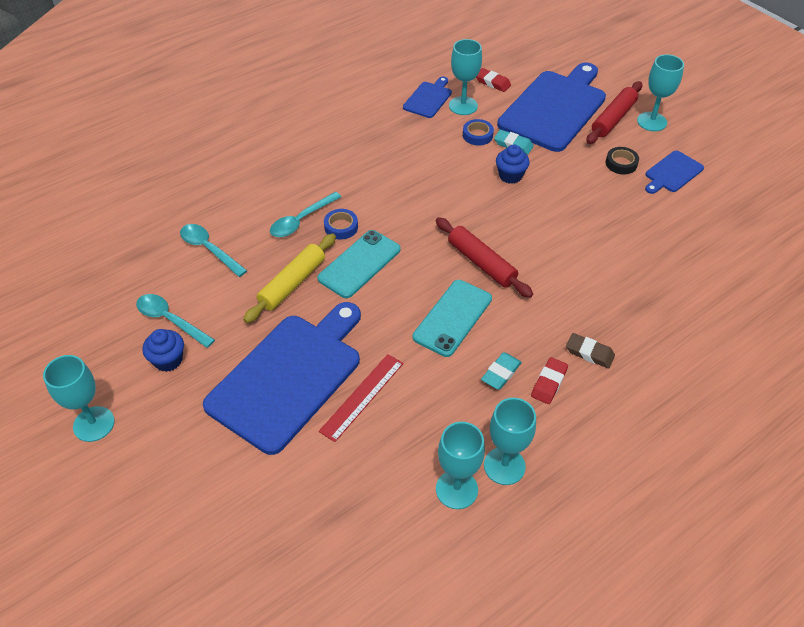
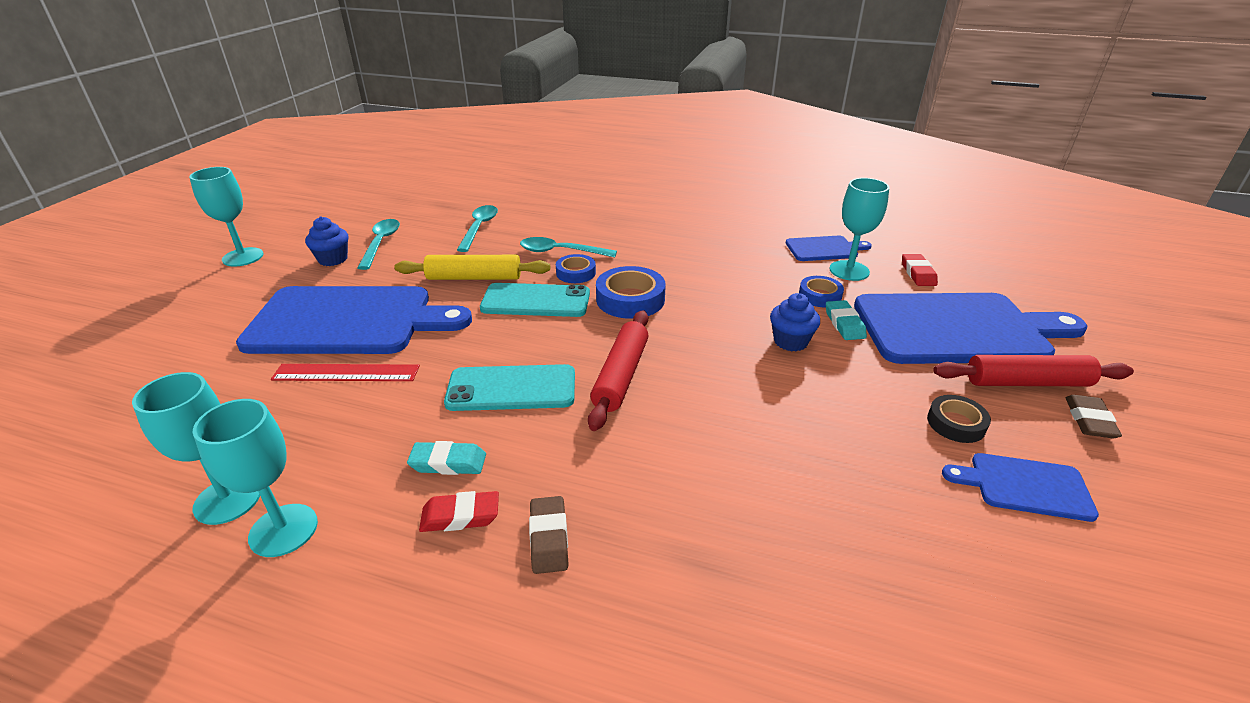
camera: 55 degrees right, 15 degrees down
(402, 217) = (630, 299): none -> blue tape
(651, 121) = (1089, 420): turquoise goblet -> brown eraser

